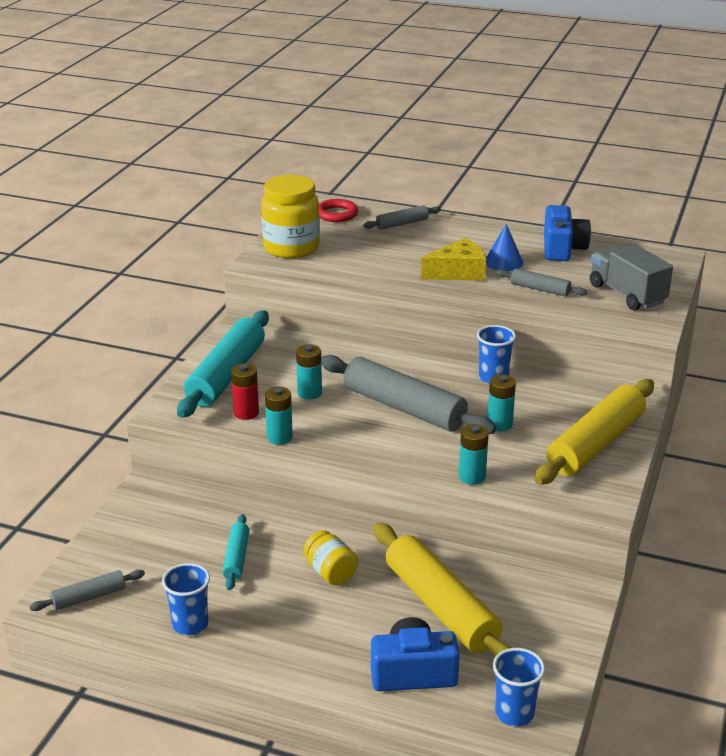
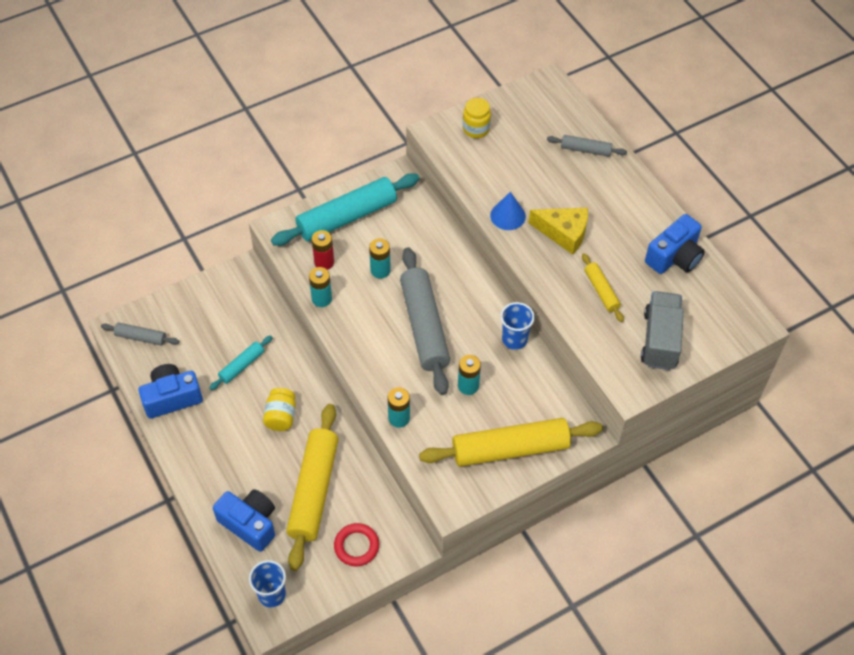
camera: 40 degrees right, 25 degrees up
(190, 624) = (172, 398): blue cup -> blue camera
(291, 248) = (476, 129): yellow jar -> yellow jar, size x0.54
(336, 214) = (550, 108): red ring -> red ring (356, 546)
(503, 262) = (610, 243): blue cone -> blue cone (508, 216)
(540, 289) = (601, 291): grey rolling pin -> yellow rolling pin

